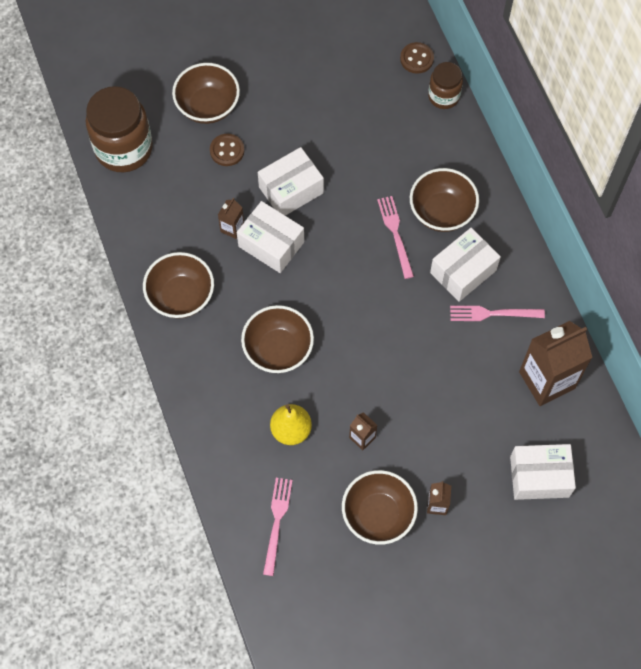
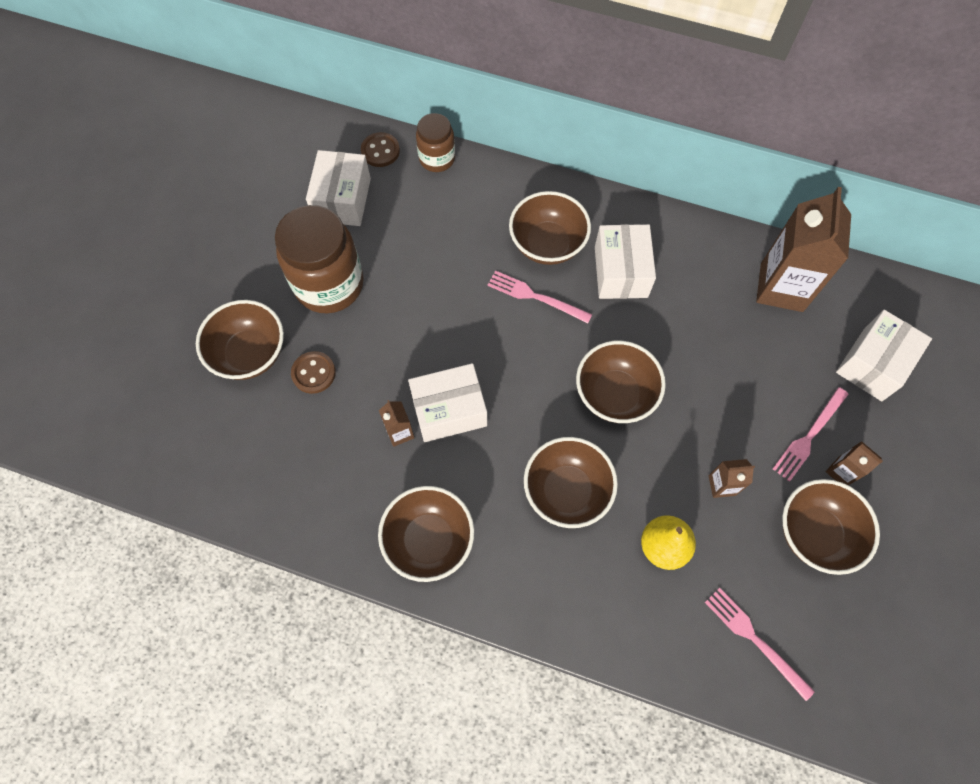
camera: 50 degrees left, 0 degrees up
(124, 148) = (215, 467): brown jar -> brown jar (329, 284)
(291, 190) = (409, 349): white box -> white box (342, 200)
(368, 331) = (614, 394): none -> brown bowl
(492, 313) = (682, 280): pink fork -> pink fork (809, 436)

